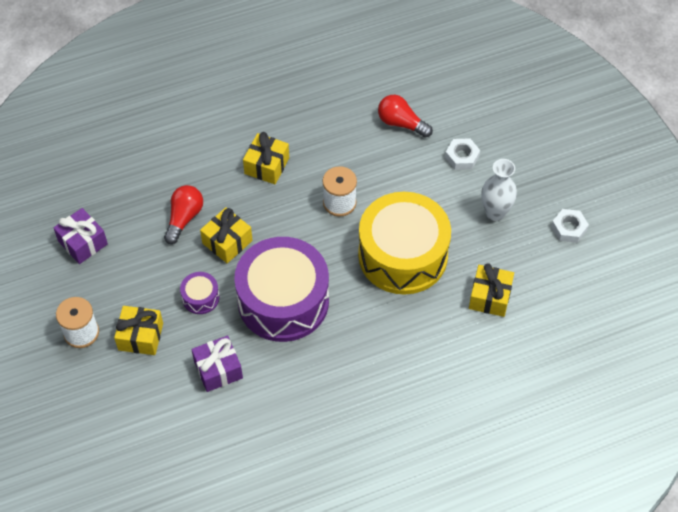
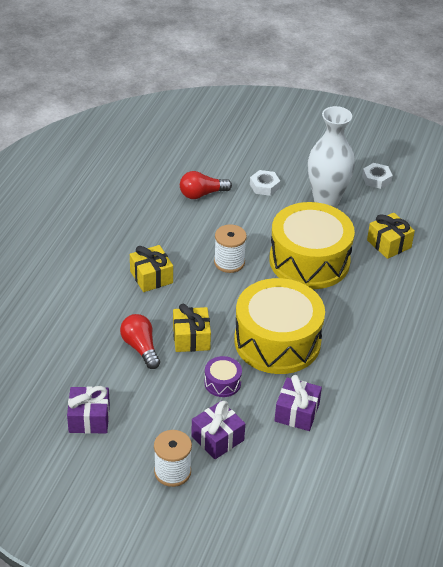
camera: 50 degrees left, 15 degrees down
(140, 336) = (217, 438): yellow gift -> purple gift
(283, 301) = (277, 341): purple drum -> yellow drum
(495, 213) = (326, 200): white vase -> white vase, size x1.53

